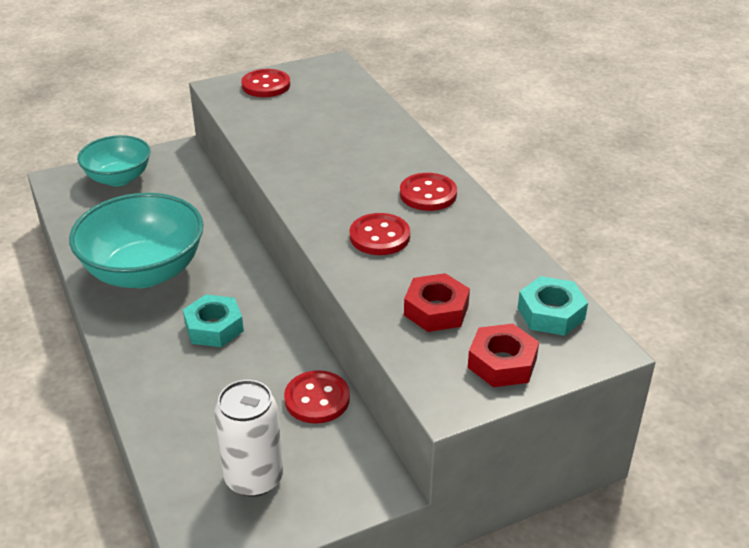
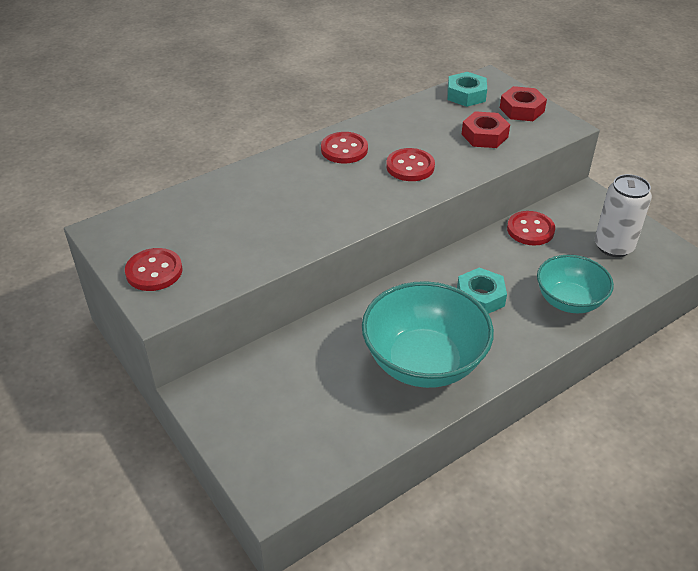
camera: 100 degrees left, 5 degrees up
(118, 178) = (262, 434): turquoise bowl -> turquoise bowl (569, 301)

